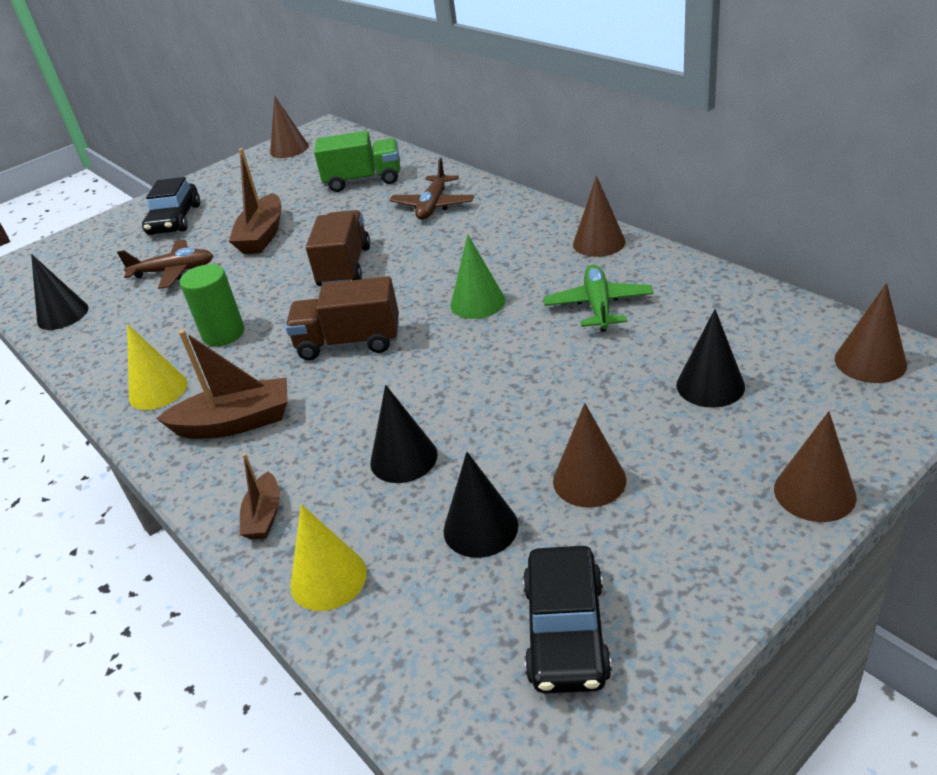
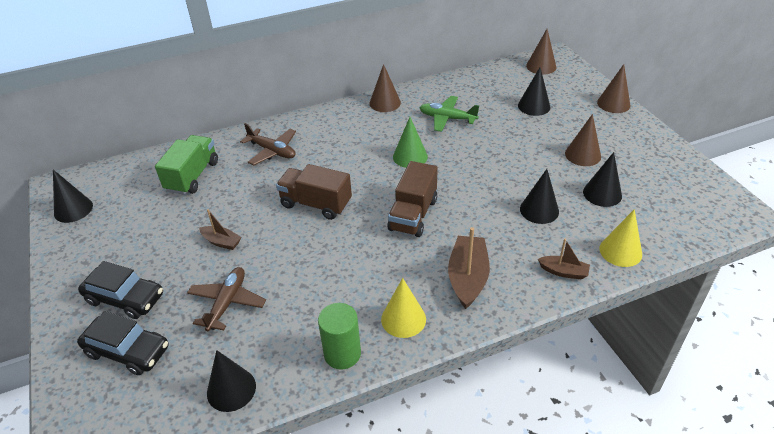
camera: 75 degrees left, 5 degrees up
(223, 334) = (354, 276): green cylinder -> green cylinder (342, 354)
(262, 235) = (221, 242): brown boat -> brown boat, size x0.57
(289, 149) = (73, 209): brown cone -> black cone
(566, 631) = (671, 183): black car -> black car (127, 351)

